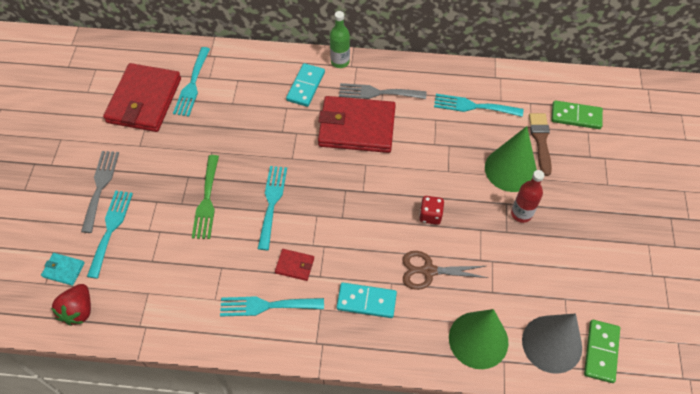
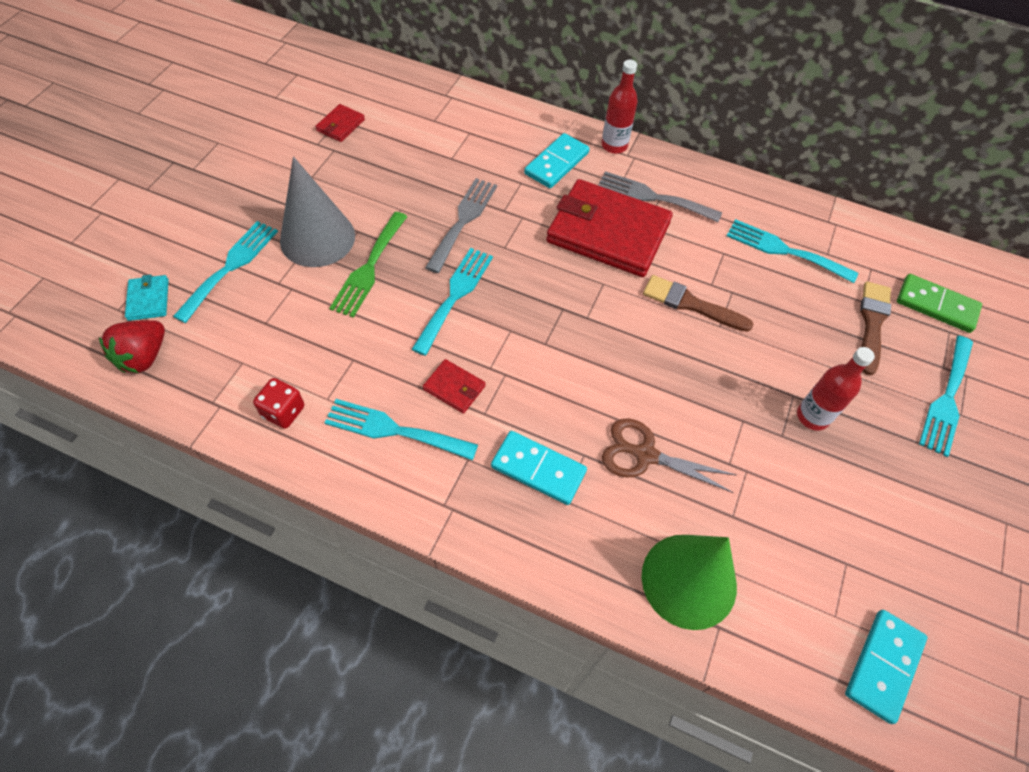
camera: 15 degrees right, 0 degrees up
(63, 270) = (148, 299): turquoise wallet -> turquoise wallet turned 45 degrees clockwise
(100, 186) = (241, 211): grey fork -> grey fork (463, 220)
(144, 100) = (340, 125): red wallet -> red wallet, size x0.42
(192, 85) = (409, 123): turquoise fork -> turquoise fork (947, 399)
(340, 62) = (614, 145): green bottle -> red bottle
(426, 162) = (691, 304): none -> brown brush
(430, 215) = (673, 378): red dice -> red dice (283, 411)
(510, 169) = (814, 350): green cone -> none
(552, 344) = (805, 626): grey cone -> grey cone (317, 238)
(601, 351) = (883, 665): green domino -> turquoise domino

